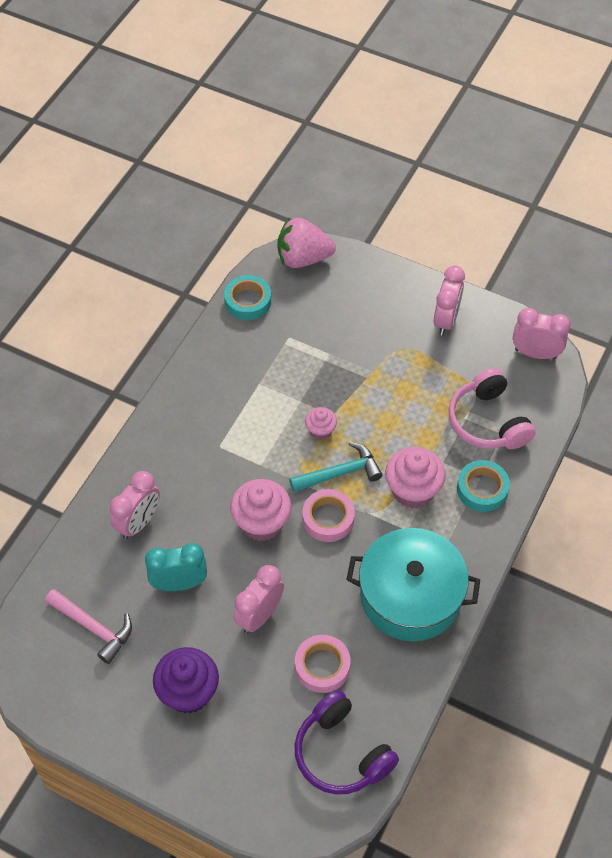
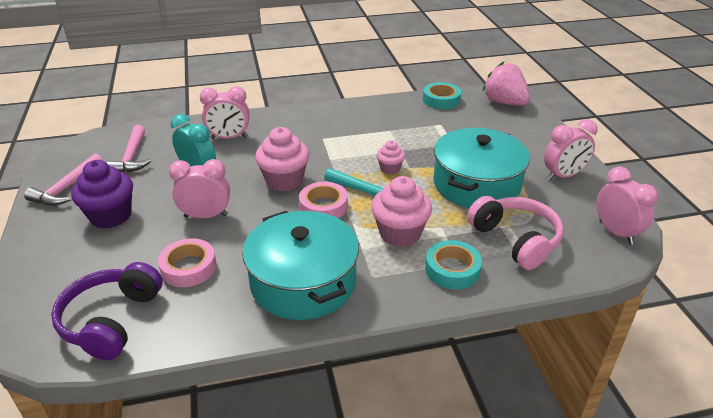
camera: 50 degrees right, 20 degrees down
(100, 711) = (67, 188): none -> pink hammer
(401, 388) = (476, 184): none -> turquoise pot
(487, 422) = (516, 240): pink headphones -> pink headphones turned 120 degrees clockwise

